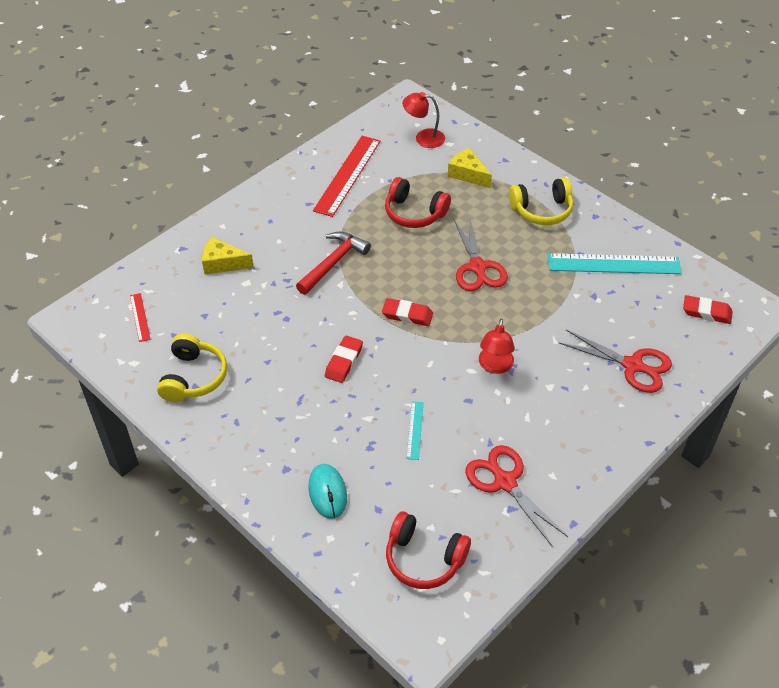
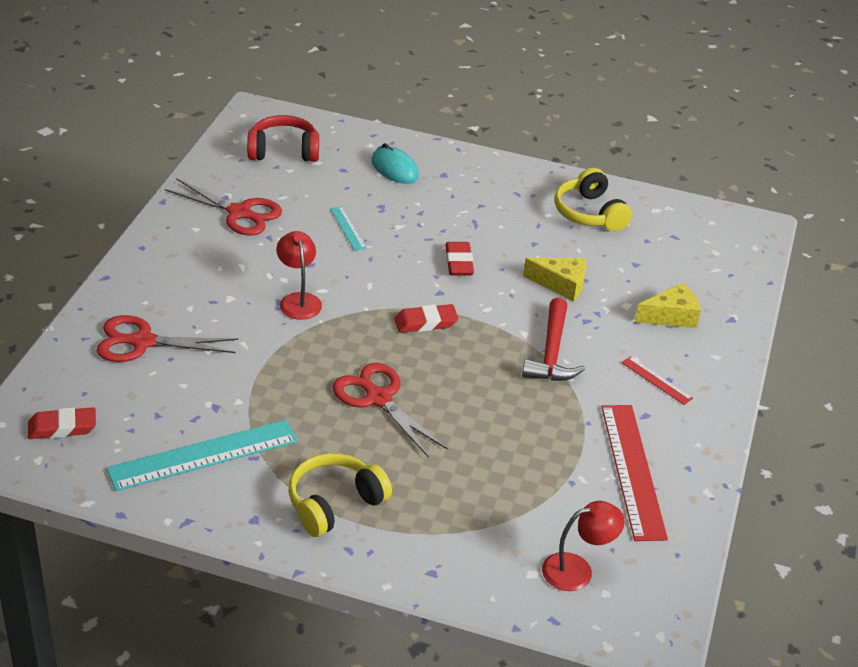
camera: 150 degrees right, 10 degrees down
(139, 317) = (695, 245): red ruler -> red ruler (656, 380)
(414, 213) = (503, 444): red headphones -> none
(467, 174) = (471, 527): yellow cheese -> yellow cheese (561, 284)

